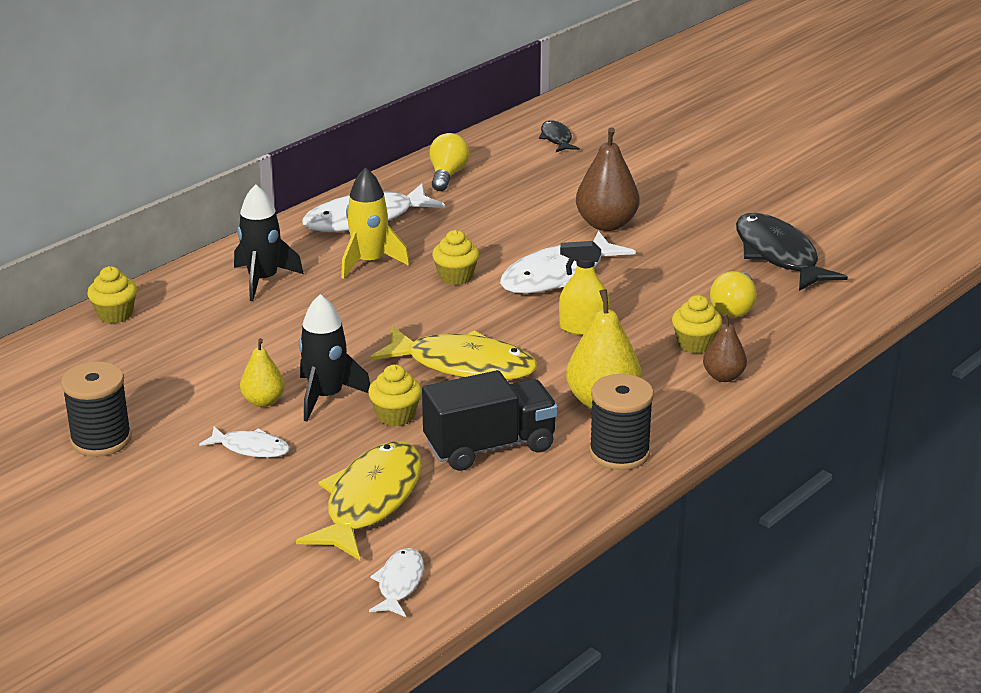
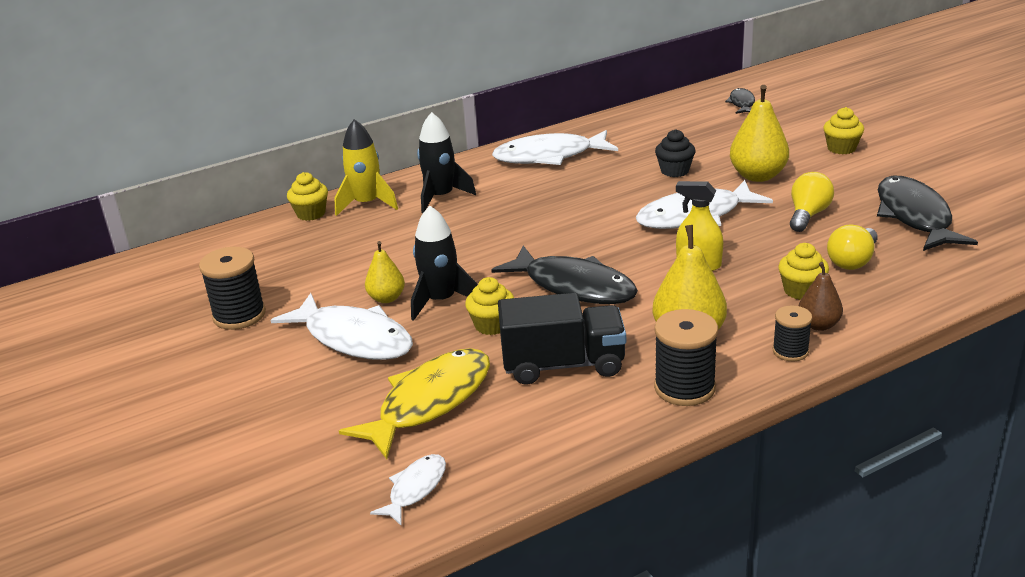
camera: 20 degrees right, 0 degrees up
(250, 448) = (354, 338): white fish -> white fish, size x1.96
(369, 262) = (535, 190): yellow rocket -> yellow rocket (367, 204)
(447, 175) = (634, 126): yellow light bulb -> yellow light bulb (808, 215)
(456, 277) = (603, 209): yellow cupcake -> yellow cupcake (841, 148)
(463, 365) = (574, 286): yellow fish -> black fish
(515, 226) = (674, 171): none -> black cupcake
(606, 224) = (757, 176): brown pear -> yellow pear
(706, 405) = (790, 351): none -> black spool

